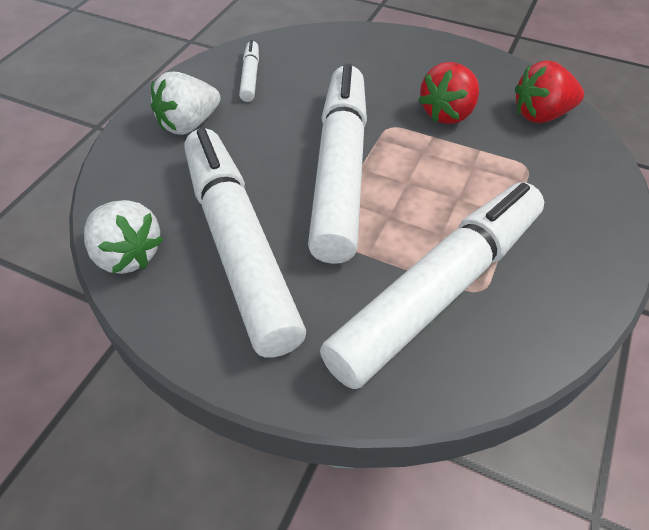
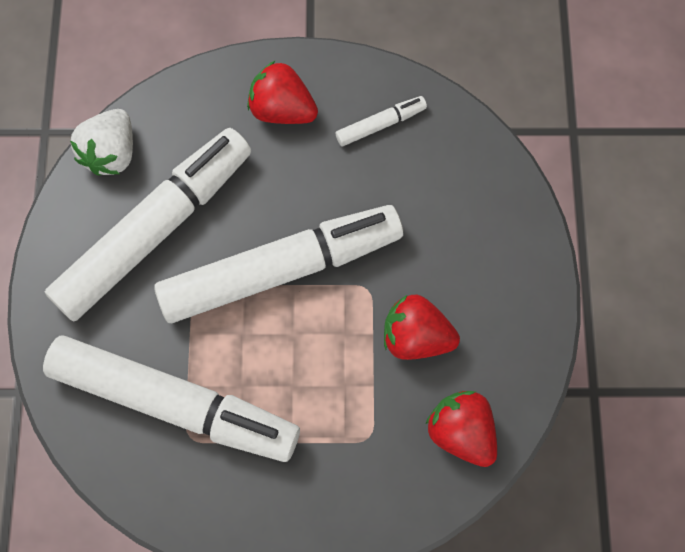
camera: 65 degrees right, 20 degrees up
(189, 124) = (282, 109): white strawberry -> red strawberry

